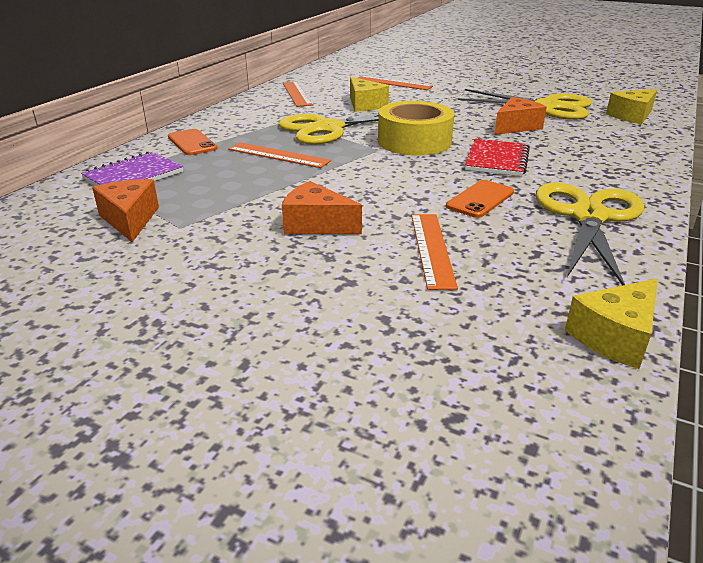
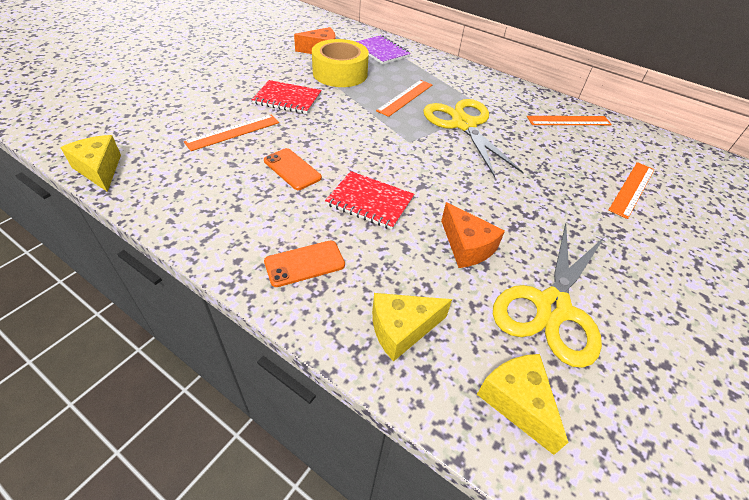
camera: 95 degrees right, 15 degrees up
(192, 143) = (435, 69): orange phone -> orange phone (304, 263)
(316, 224) = (287, 99): orange cheese -> red notebook
(365, 105) = (537, 154): yellow cheese -> yellow cheese (401, 329)
(414, 141) = (426, 164): yellow tape -> yellow tape (340, 73)
(432, 249) = (233, 132): orange ruler -> orange ruler turned 45 degrees counterclockwise
(588, 217) = (234, 217): yellow scissors -> none

